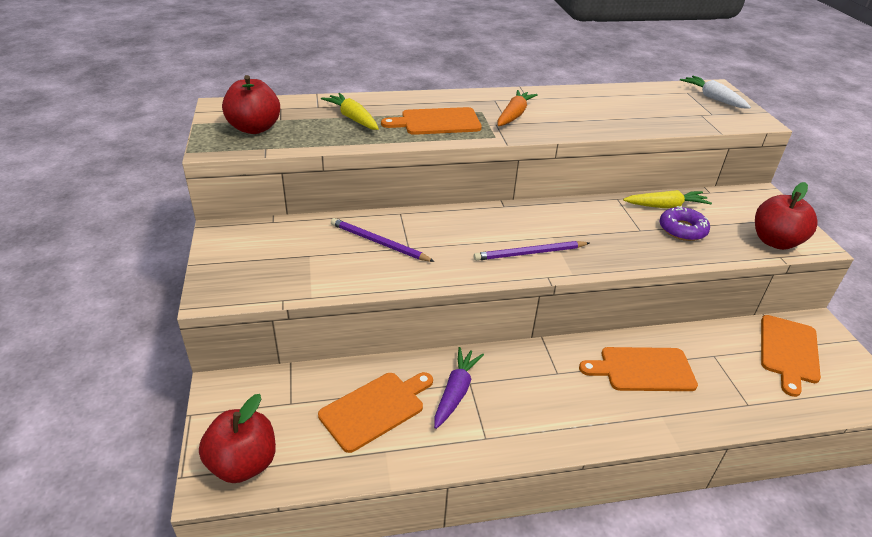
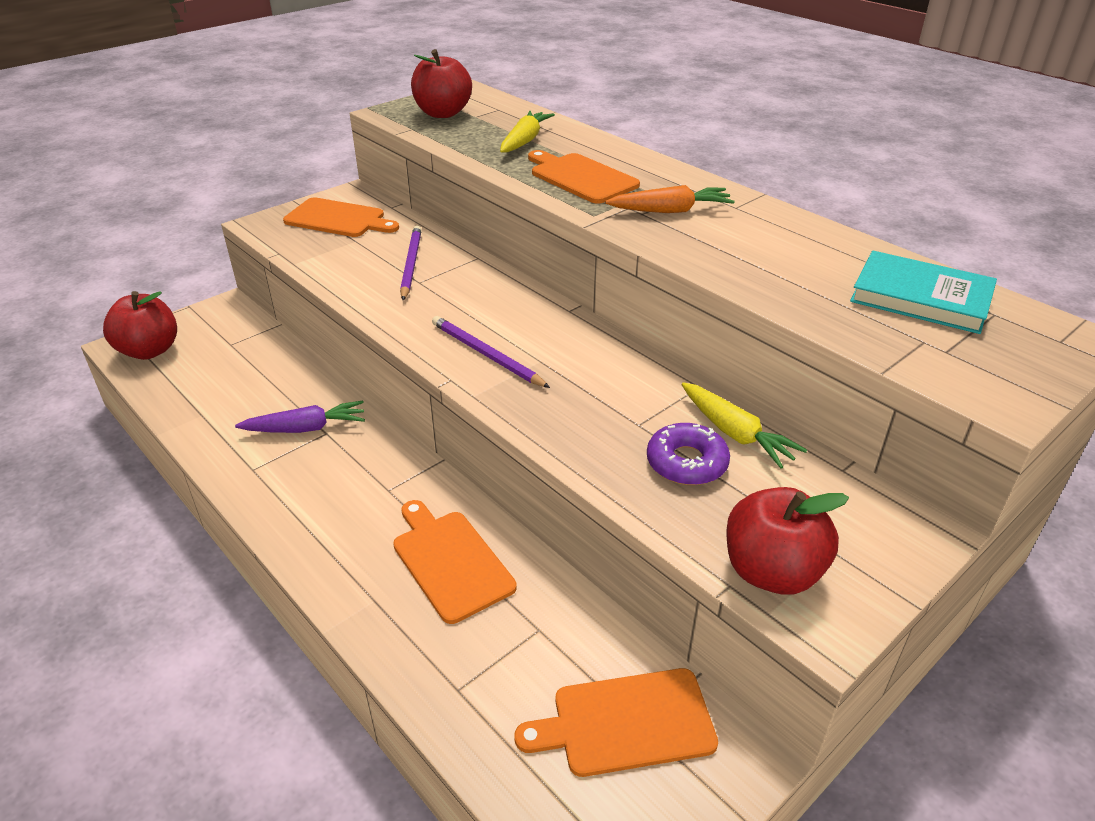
camera: 60 degrees right, 0 degrees up
(375, 409) = (251, 389): orange cutting board -> orange cutting board (338, 219)
(662, 99) = (921, 298): none -> turquoise book
(713, 98) = (1017, 341): white carrot -> none

